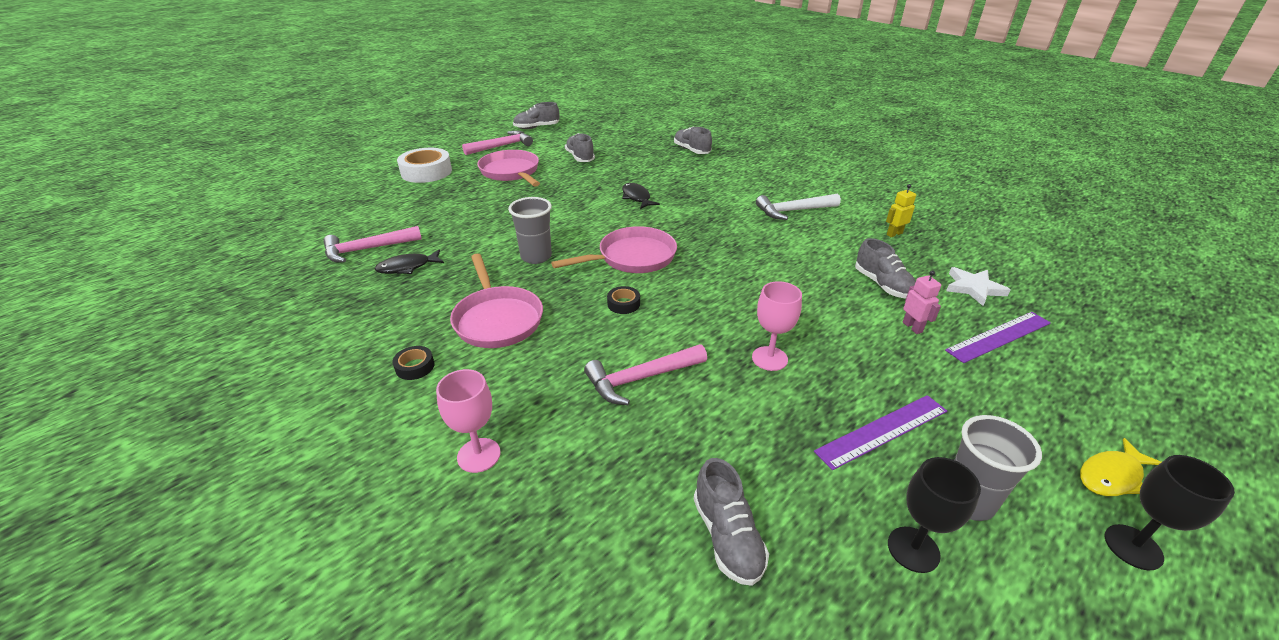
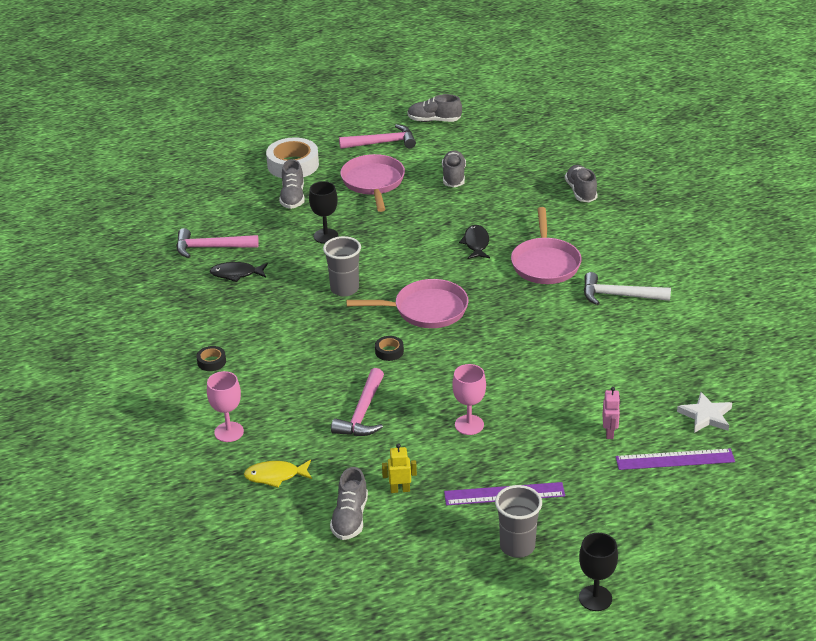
camera: 25 degrees right, 0 degrees up
(497, 319) = (285, 339): pink pan -> pink pan (545, 263)
(641, 379) = (362, 413): pink hammer -> pink hammer turned 75 degrees counterclockwise
(882, 285) = (625, 391): grey shoe -> grey shoe (293, 197)
(894, 234) = (694, 345): yellow robot -> yellow robot (400, 489)
(913, 549) = (455, 557): black goblet -> black goblet (325, 236)
(1112, 476) = (635, 564): yellow fish -> yellow fish (275, 476)

